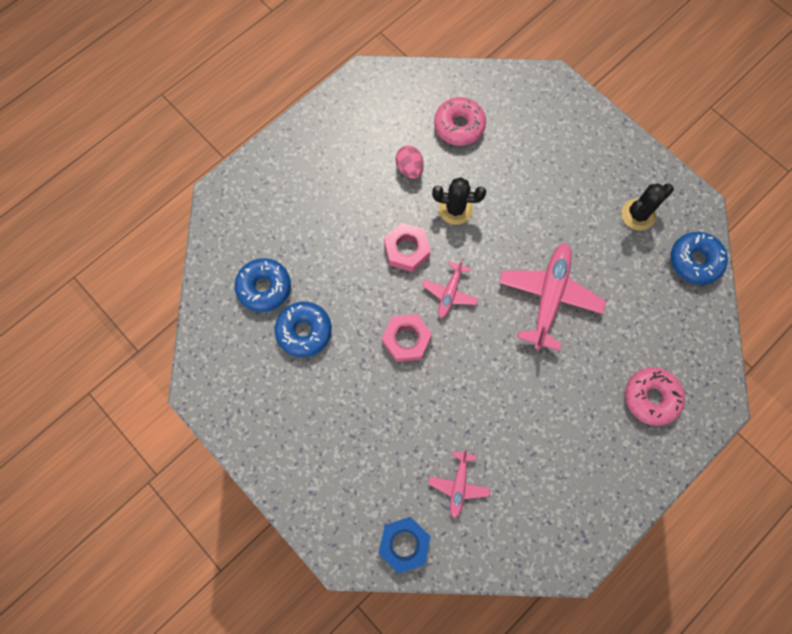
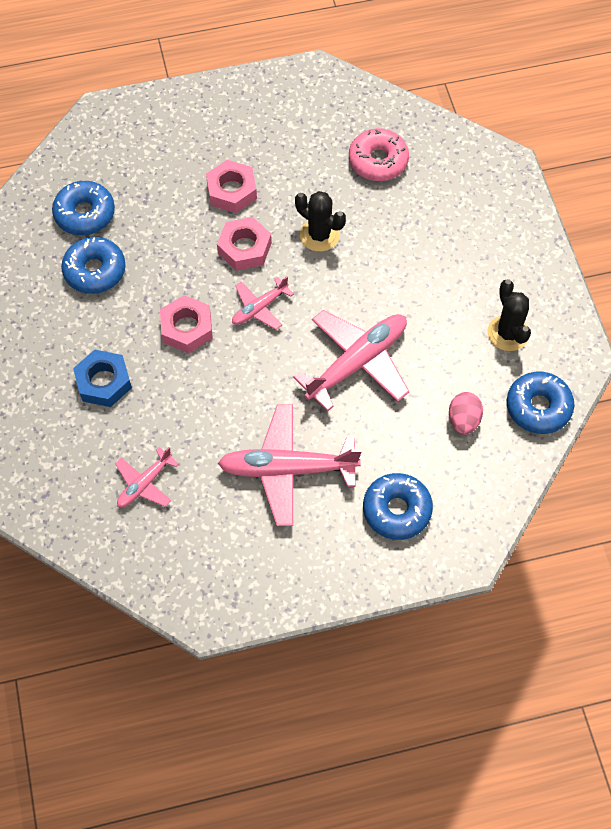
camera: 30 degrees right, 10 degrees down
(366, 207) = (231, 191): none -> pink nut
(404, 544) = (56, 506): blue nut -> blue nut (104, 382)
(409, 168) = (300, 176): pink egg -> pink egg (463, 420)
(554, 411) = (287, 469): none -> pink plane
(638, 215) = (508, 333): black cactus -> black cactus turned 75 degrees clockwise
(651, 397) = (397, 510): pink donut -> blue donut

